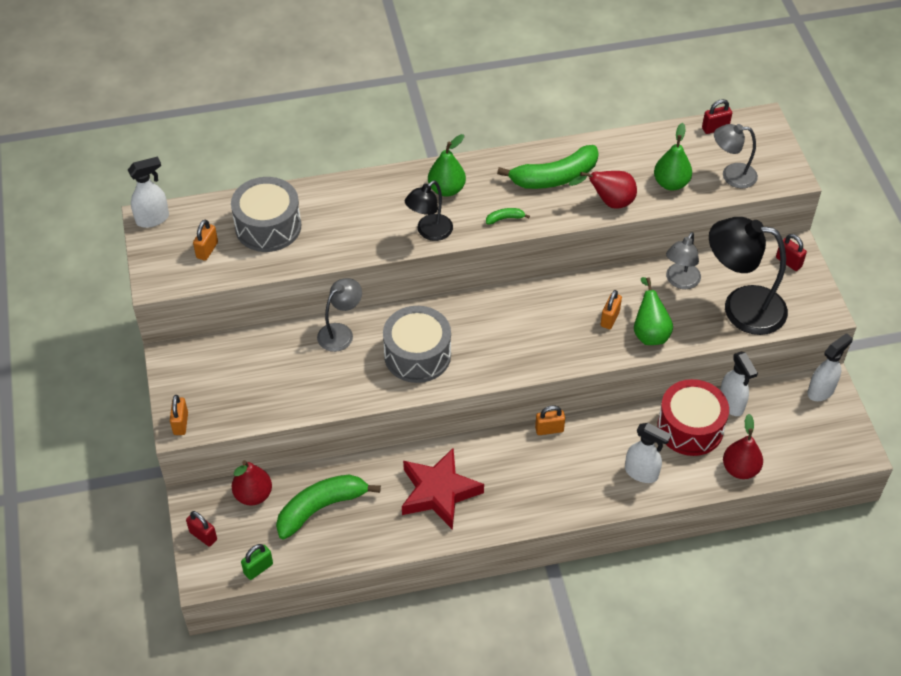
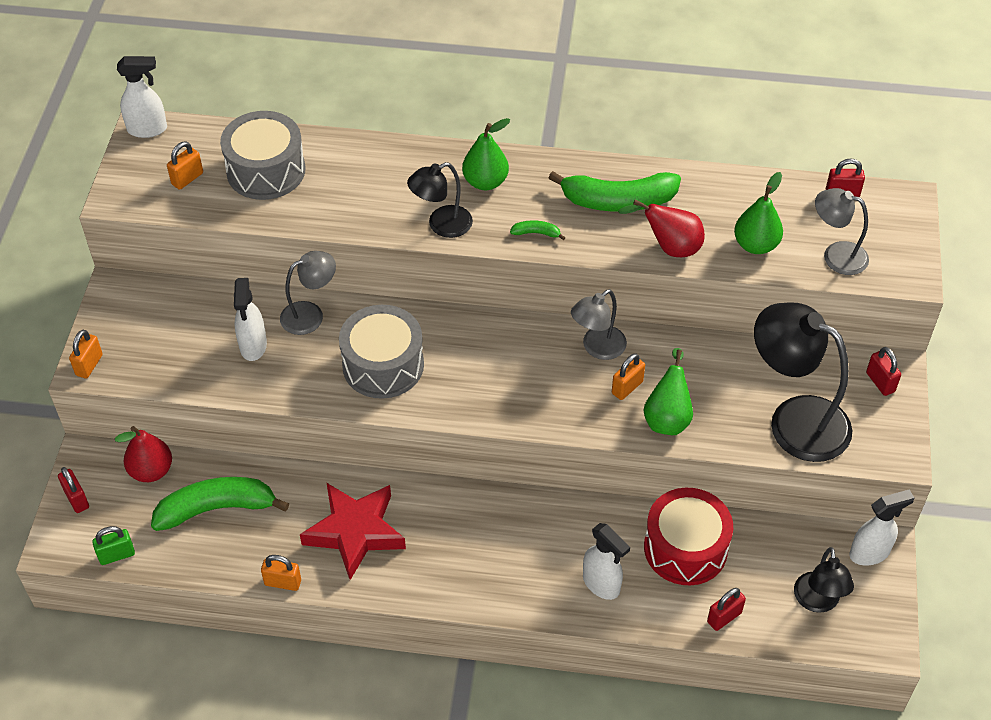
camera: 20 degrees right, 0 degrees up
(549, 429) = (516, 499): orange padlock -> orange padlock (283, 582)
(680, 281) = (733, 368): grey lamp -> grey lamp (597, 348)
(731, 404) = (749, 535): white spray bottle -> white spray bottle (253, 346)
(740, 469) = (724, 617): red pear -> red padlock
(800, 437) = (817, 602): none -> black lamp

